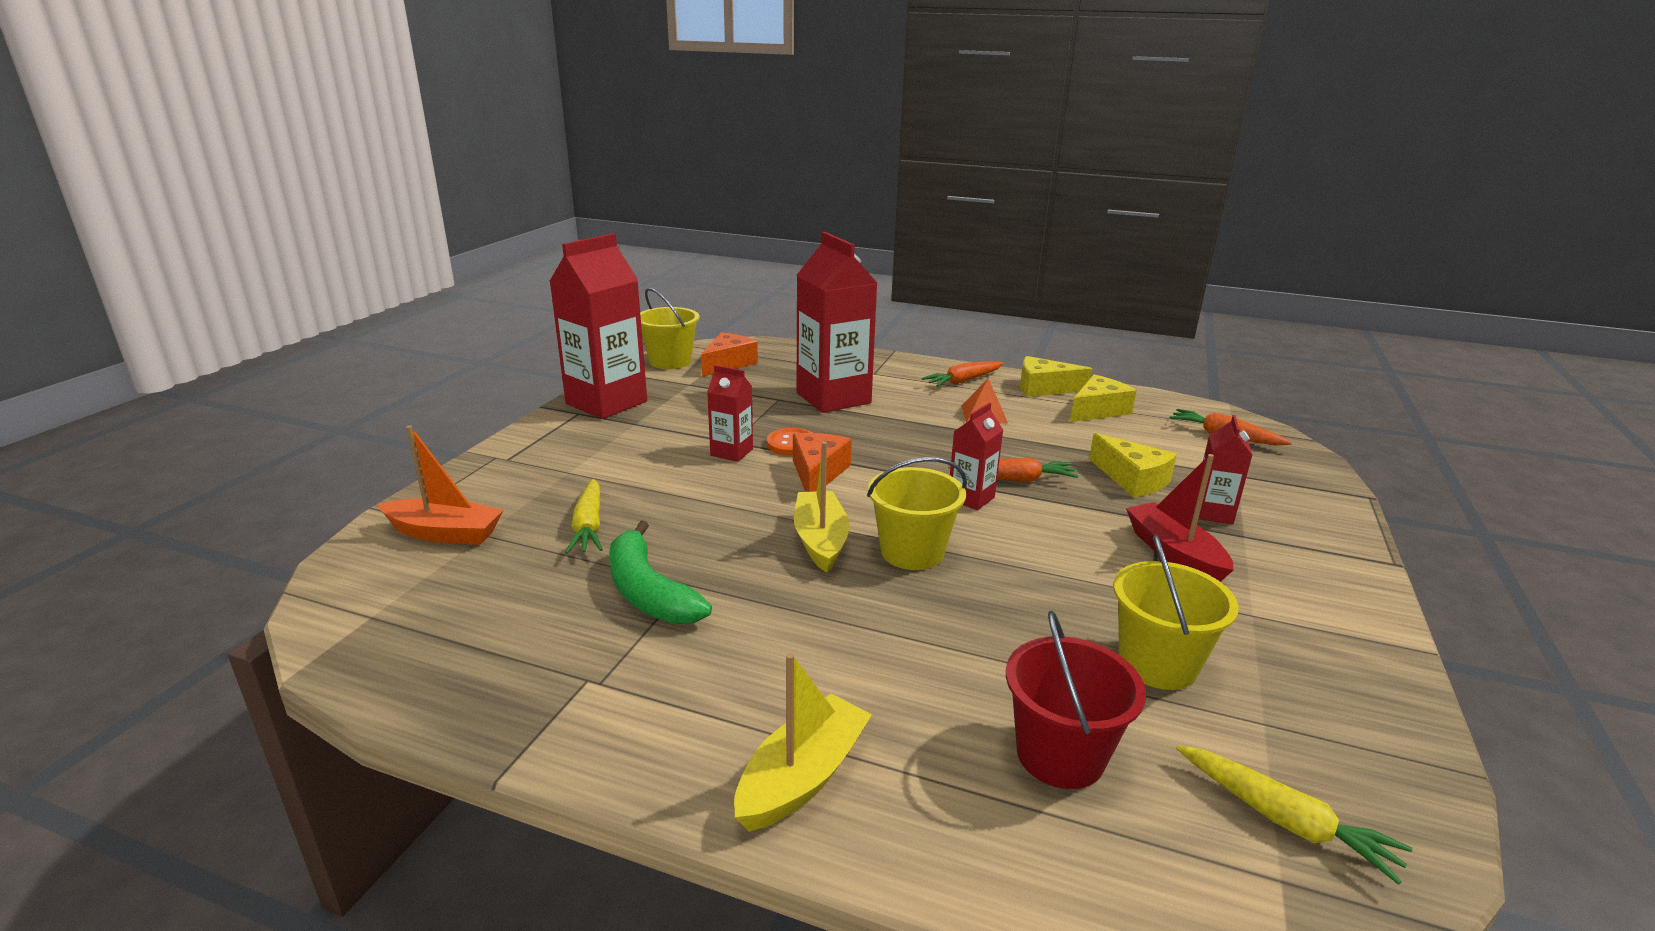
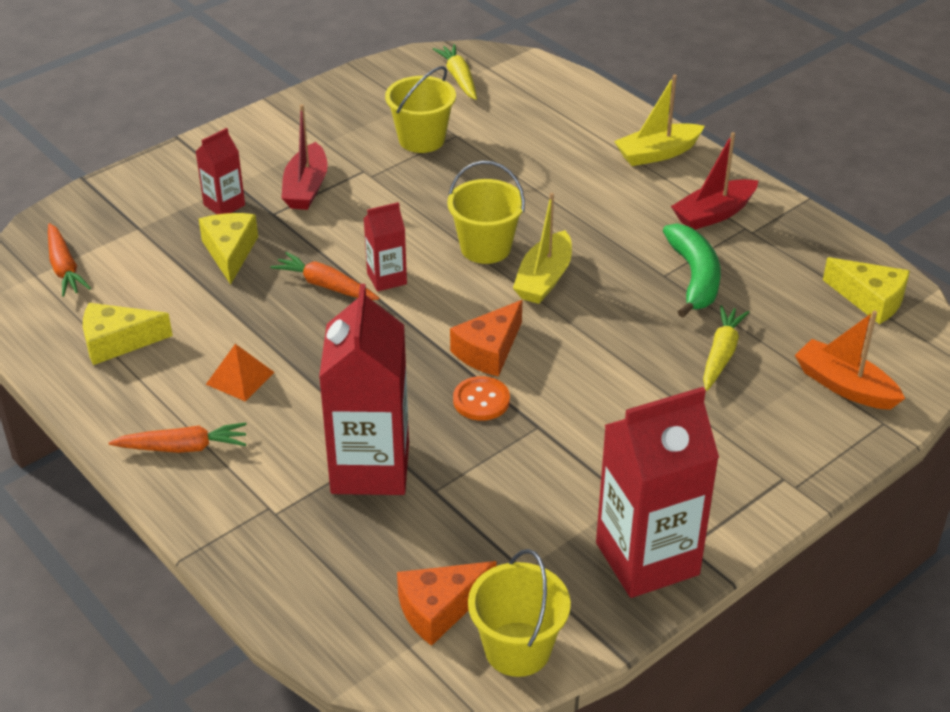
camera: 150 degrees left, 15 degrees up
(655, 689) = (713, 214): none -> red boat
(731, 452) = (549, 408): red carton -> none
(1044, 388) = (114, 399): yellow cheese -> yellow cheese (870, 299)
(1060, 755) = (526, 124): red bucket -> none

